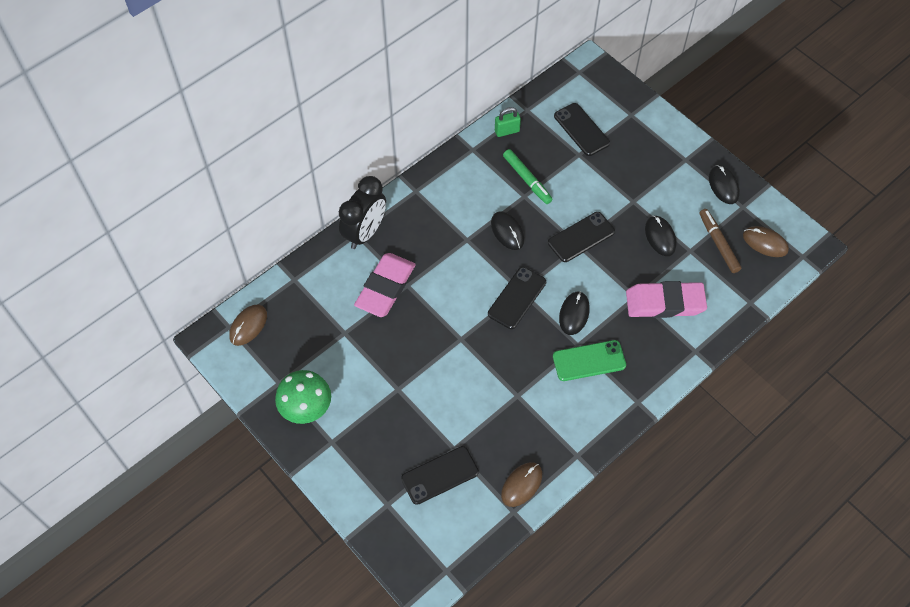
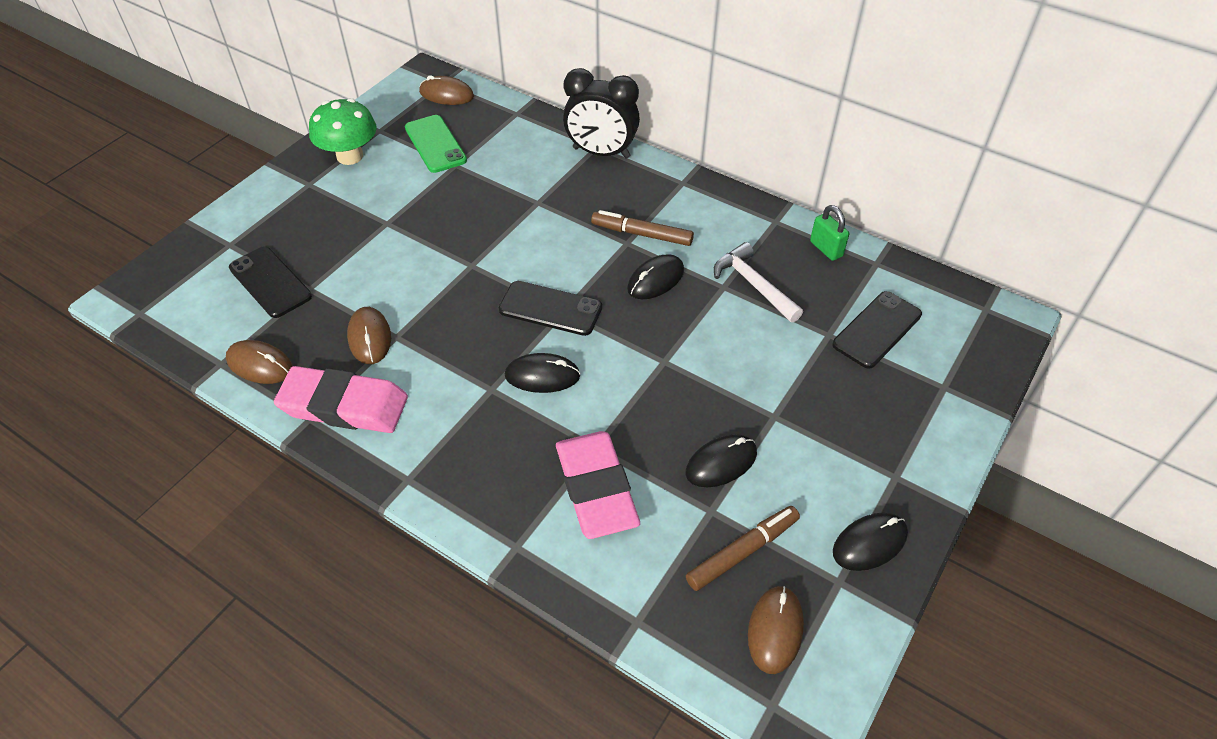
camera: 75 degrees right, 10 degrees down
(385, 288) = (528, 185): pink eraser -> pink eraser (344, 406)
(461, 228) = (642, 234): none -> brown marker
(514, 412) = (369, 337): none -> brown mouse
(527, 179) = (753, 284): green marker -> white hammer
(581, 237) = (679, 362): black phone -> none
(589, 361) = (467, 406): green phone -> green phone (435, 144)

